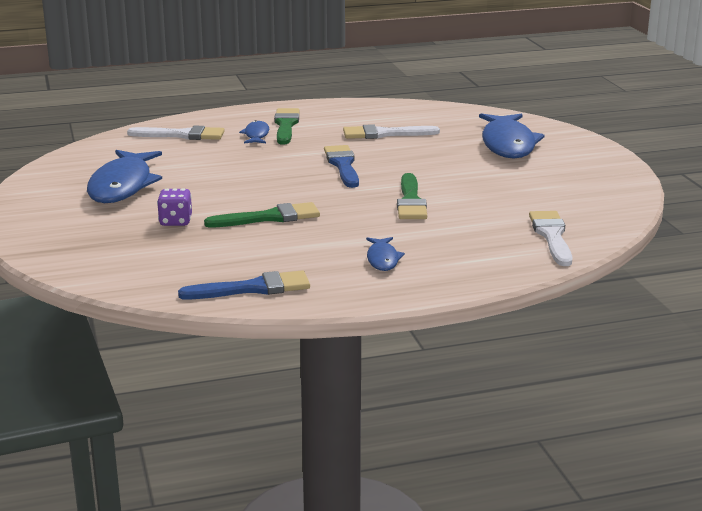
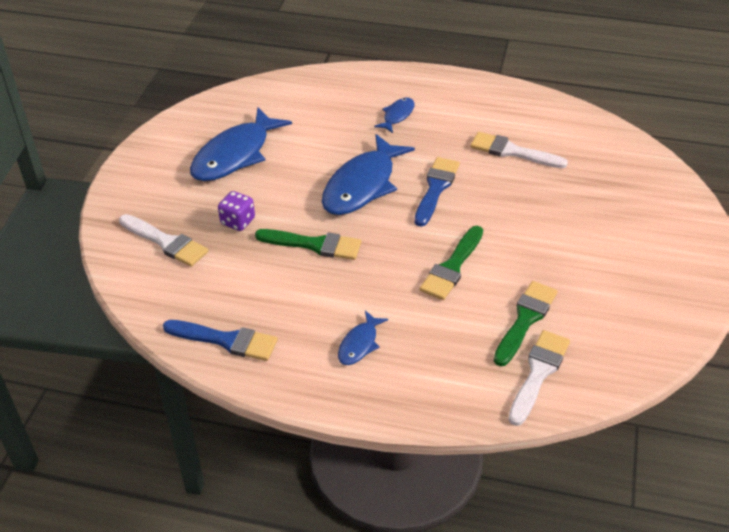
camera: 30 degrees right, 20 degrees up
(182, 135) = (335, 95): white brush -> white brush (165, 242)
(286, 125) = (434, 109): green brush -> green brush (525, 320)
(508, 144) = (618, 209): blue fish -> blue fish (362, 185)

